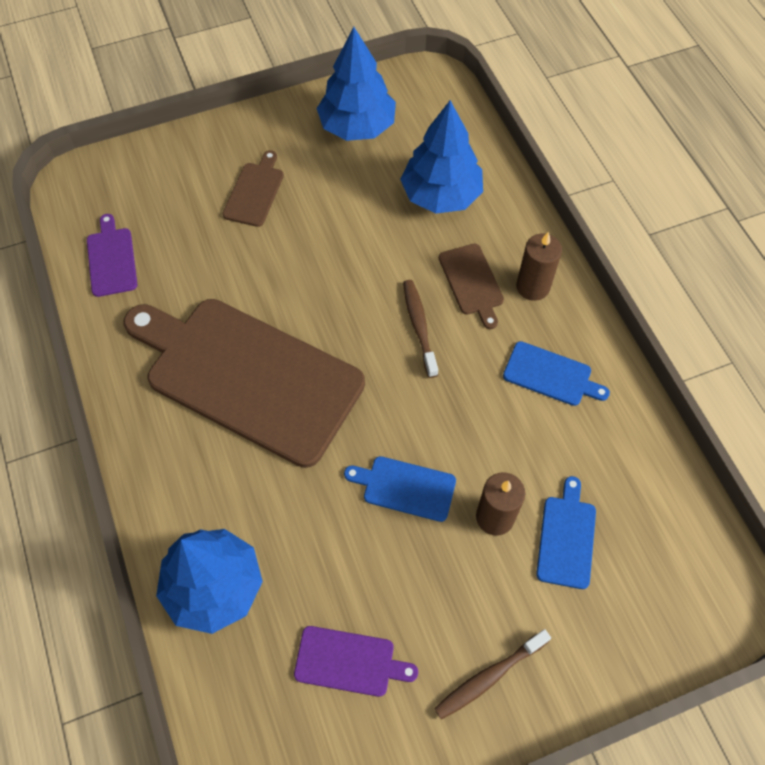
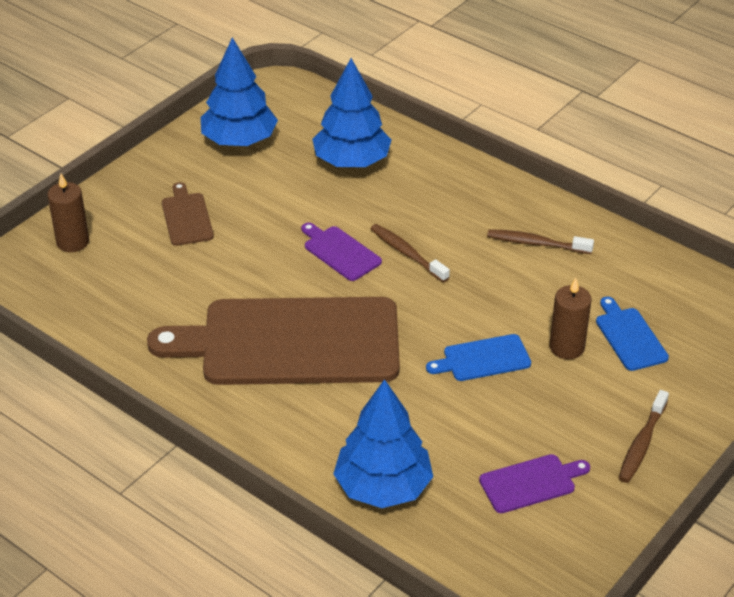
camera: 30 degrees left, 20 degrees down
(111, 259) = (94, 312): purple cutting board -> purple cutting board (340, 252)
(472, 282) = (425, 209): brown cutting board -> none
(533, 287) = (476, 193): brown candle -> brown candle (72, 242)
(550, 375) = (536, 243): blue cutting board -> brown toothbrush

